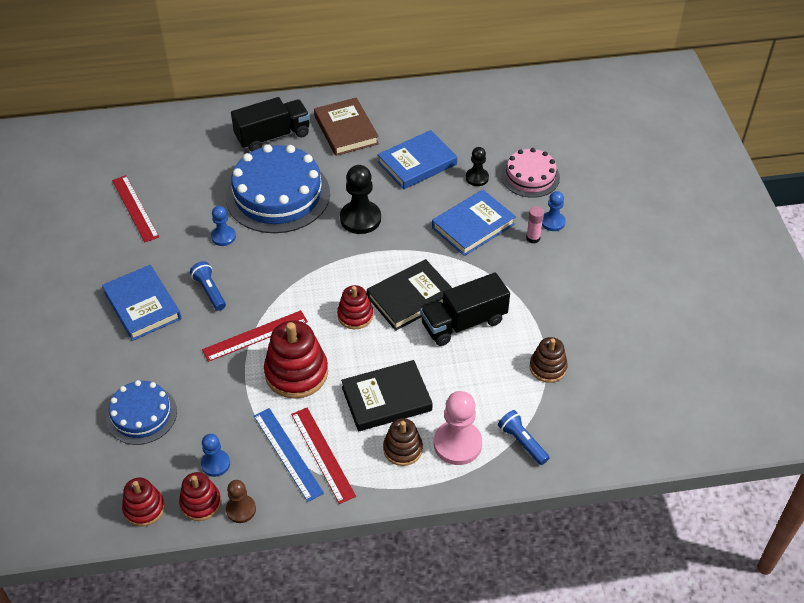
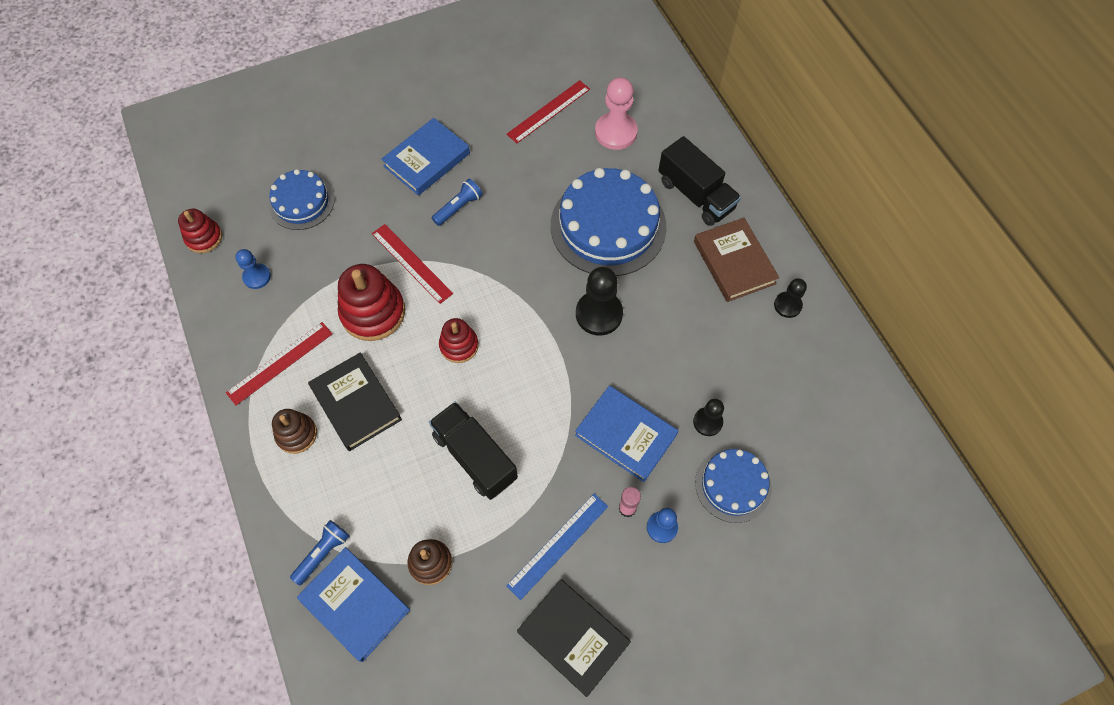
camera: 75 degrees right, 15 degrees up
(200, 503) = (214, 278): red stacking toy -> none
(223, 237) = (533, 196): blue pawn -> none
(241, 509) = (210, 312): brown pawn -> none
(287, 454) = (276, 332): blue ruler -> blue ruler (558, 545)
(346, 130) = (734, 262): brown book -> brown book turned 75 degrees counterclockwise
(395, 111) = (787, 305): none -> black pawn
(410, 298) = (497, 394): black book -> black book (573, 637)
(417, 163) = (708, 350): blue book -> blue book (355, 604)
(457, 444) = (311, 486): pink pawn -> pink pawn (616, 132)
(530, 176) = (733, 485): pink cake -> blue cake

